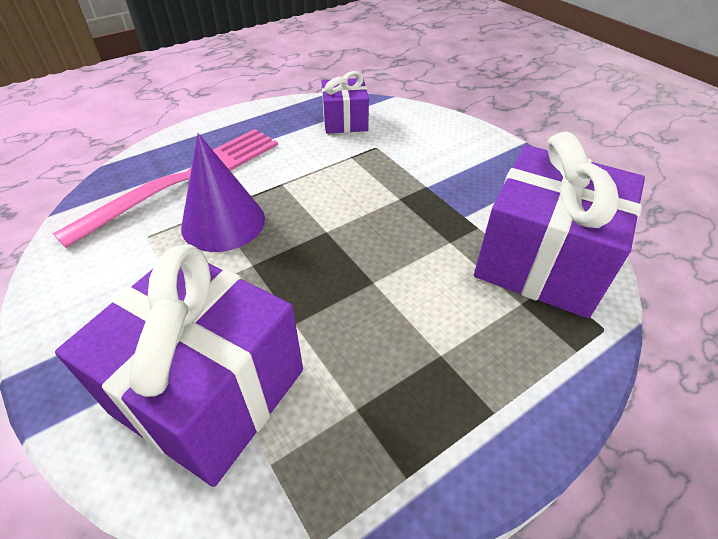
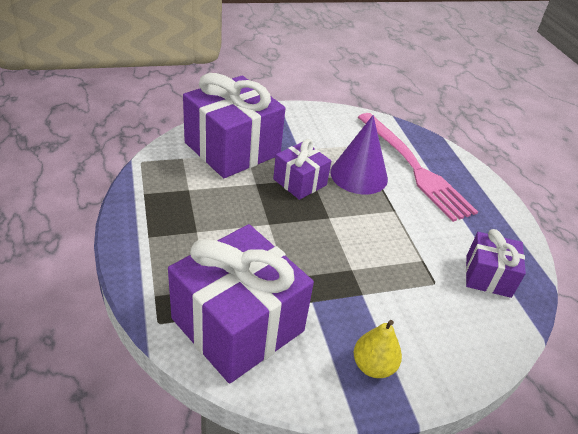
camera: 105 degrees right, 5 degrees down
(266, 275) = (300, 182): none -> purple gift
(500, 168) = (373, 366): none -> yellow pear

